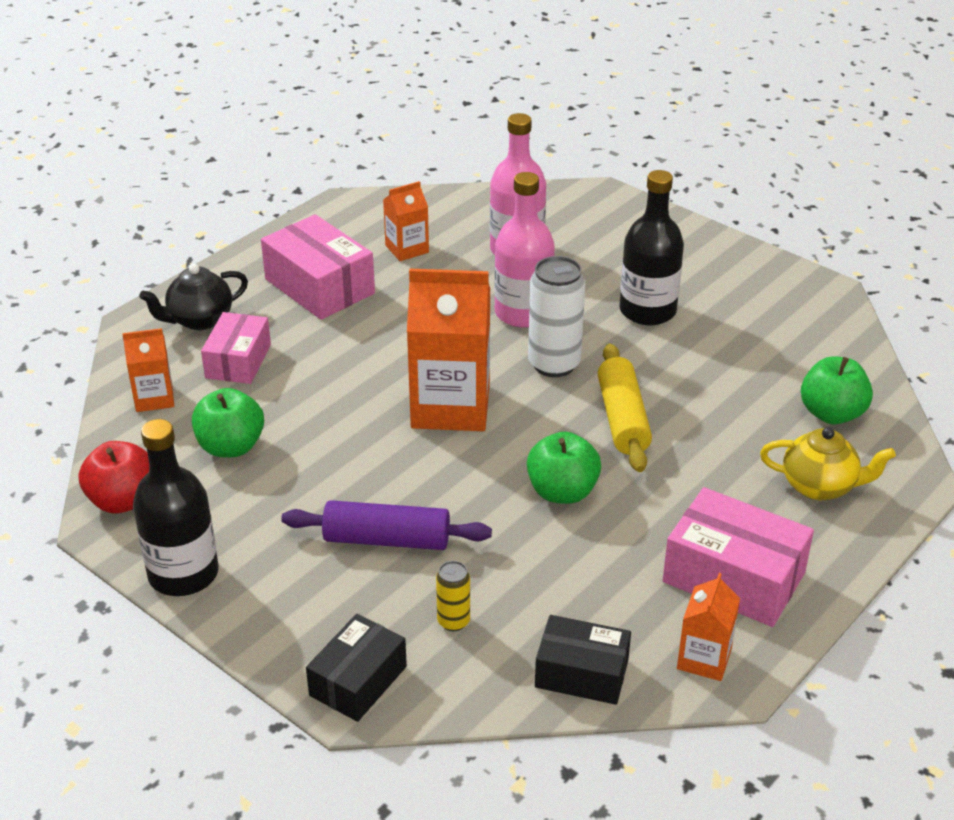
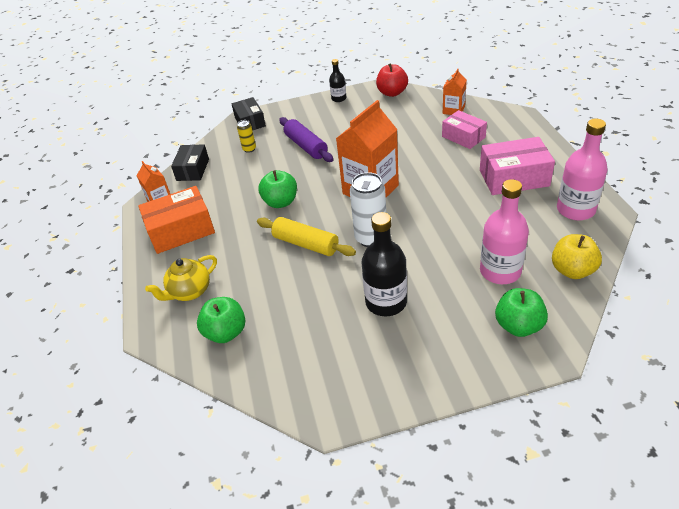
camera: 130 degrees right, 5 degrees up
(183, 574) = (339, 98): black bottle -> black bottle, size x0.53
(199, 320) = (509, 133): black teapot -> none
(231, 447) = (401, 122): green apple -> green apple (518, 325)
(387, 539) = (306, 146): purple rolling pin -> purple rolling pin turned 75 degrees counterclockwise
(407, 249) = (533, 222): orange carton -> none
(470, 207) = (572, 270): none -> yellow apple
(523, 313) = (428, 245): pink bottle -> pink bottle (575, 209)
(581, 673) = (193, 170): black box -> black box turned 45 degrees counterclockwise
(733, 577) = (181, 230): pink box -> orange box

